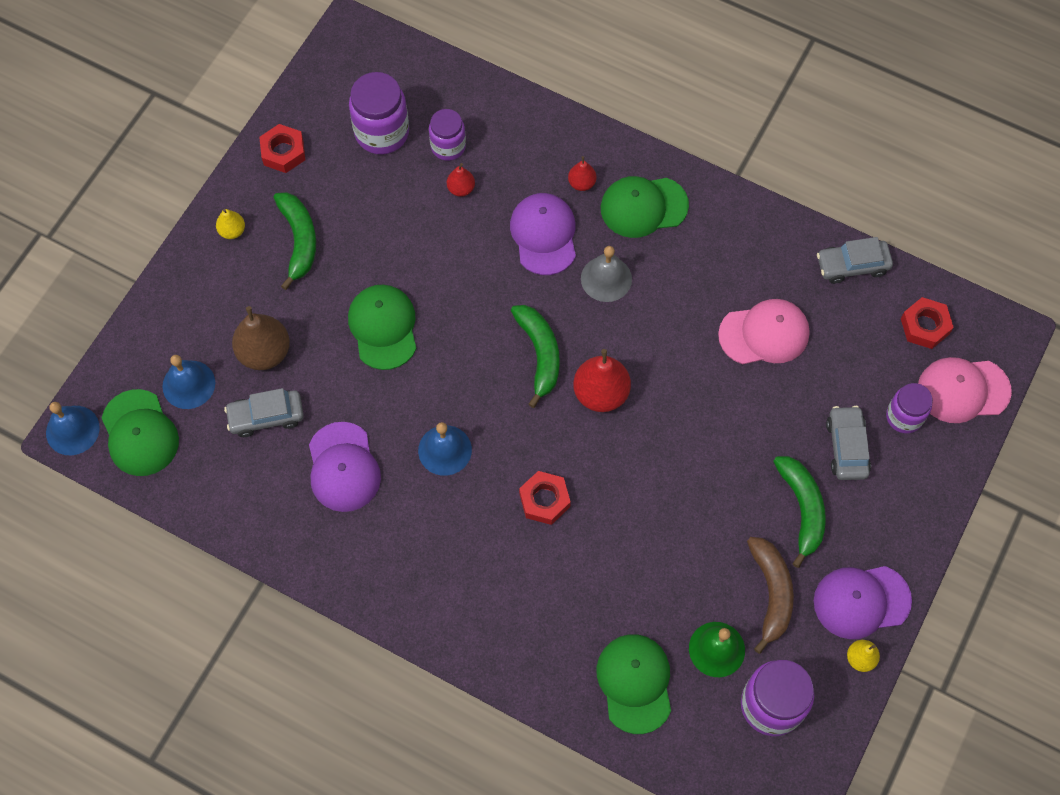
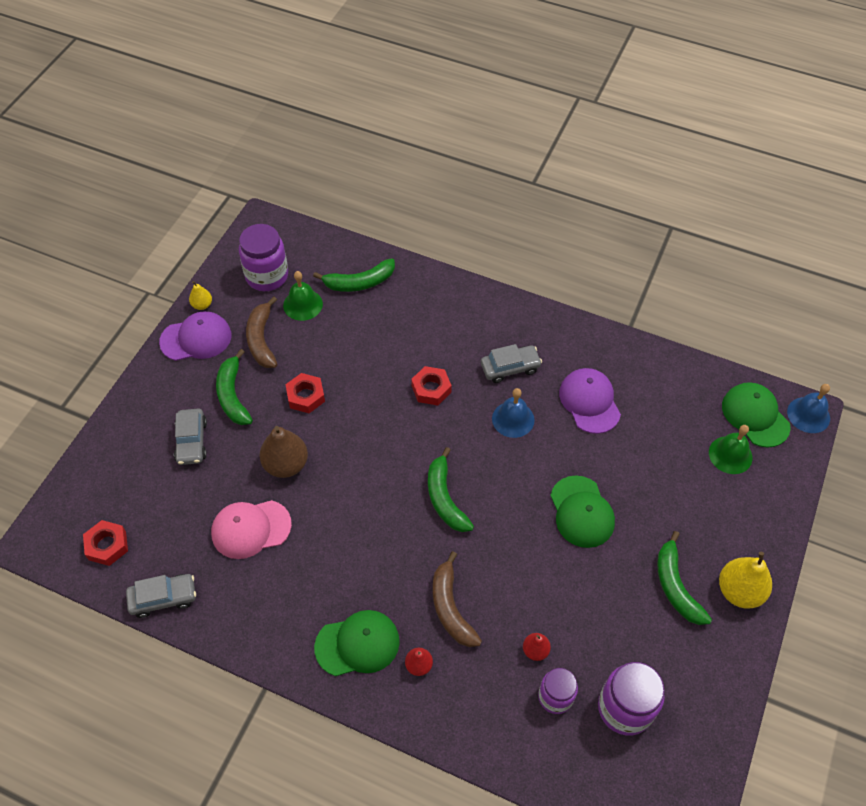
camera: 175 degrees right, 10 degrees down
(188, 384) = (730, 455): blue bell -> green bell
(232, 231) = (739, 591): yellow pear -> yellow pear, size x1.90
(264, 352) = (676, 484): brown pear -> brown pear (286, 464)
(266, 417) = (660, 434): grey car -> grey car (510, 368)
(283, 152) = (717, 678): red nut -> red nut (306, 396)
(544, 235) = (451, 608): purple cap -> brown banana
(601, 393) = (391, 470): red pear -> none
(606, 278) = (391, 569): grey bell -> none
(635, 683) = (360, 282): green cap -> green banana
(904, 417) = (140, 468): purple jar -> none
(963, 390) = (86, 492): pink cap -> none

